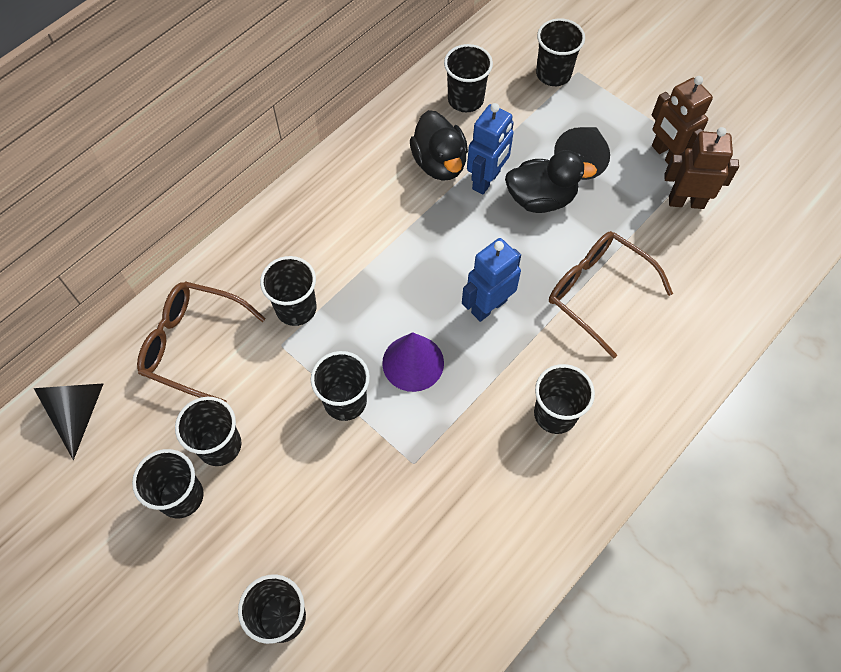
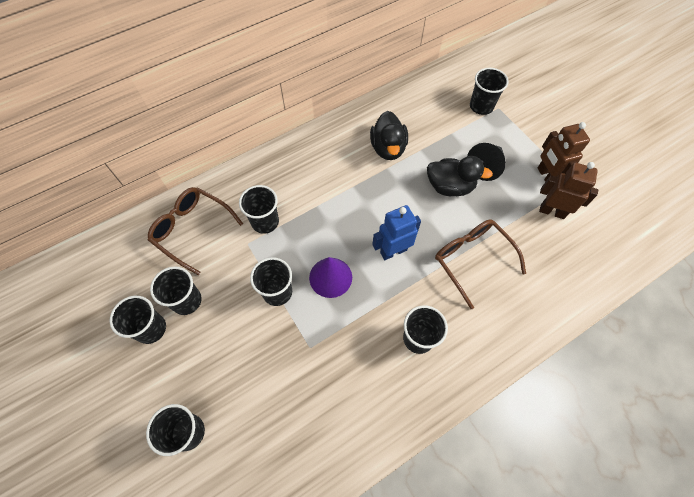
camera: 15 degrees right, 0 degrees up
(78, 411) = (107, 255): black cone -> none
(465, 99) = (417, 111): black cup -> none
(486, 180) = (416, 166): blue robot -> none

